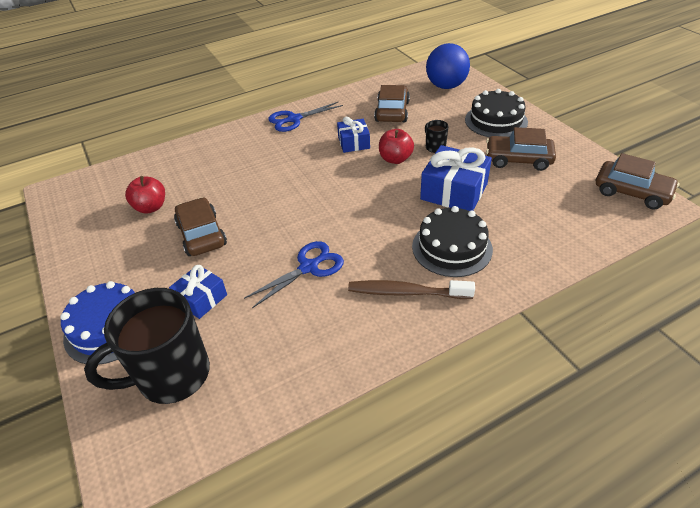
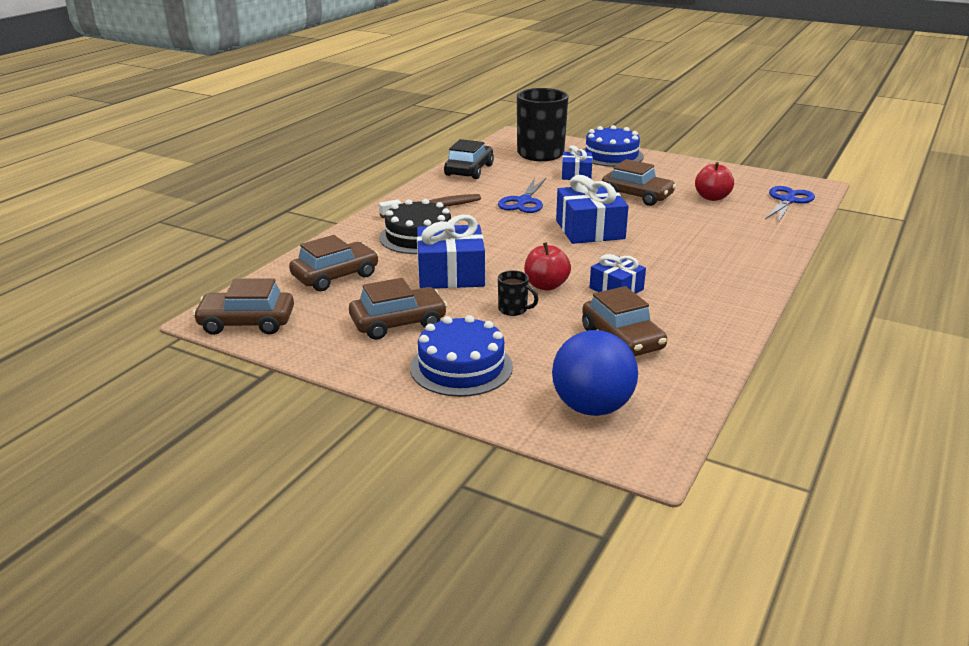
camera: 145 degrees right, 15 degrees down
(294, 119) = (731, 294): blue scissors -> blue scissors (788, 201)
(300, 203) = (590, 230): none -> blue gift
(301, 369) = (469, 170): none -> black car
(496, 121) = (461, 367): black cake -> blue cake
(550, 220) = (335, 276): none -> brown car

